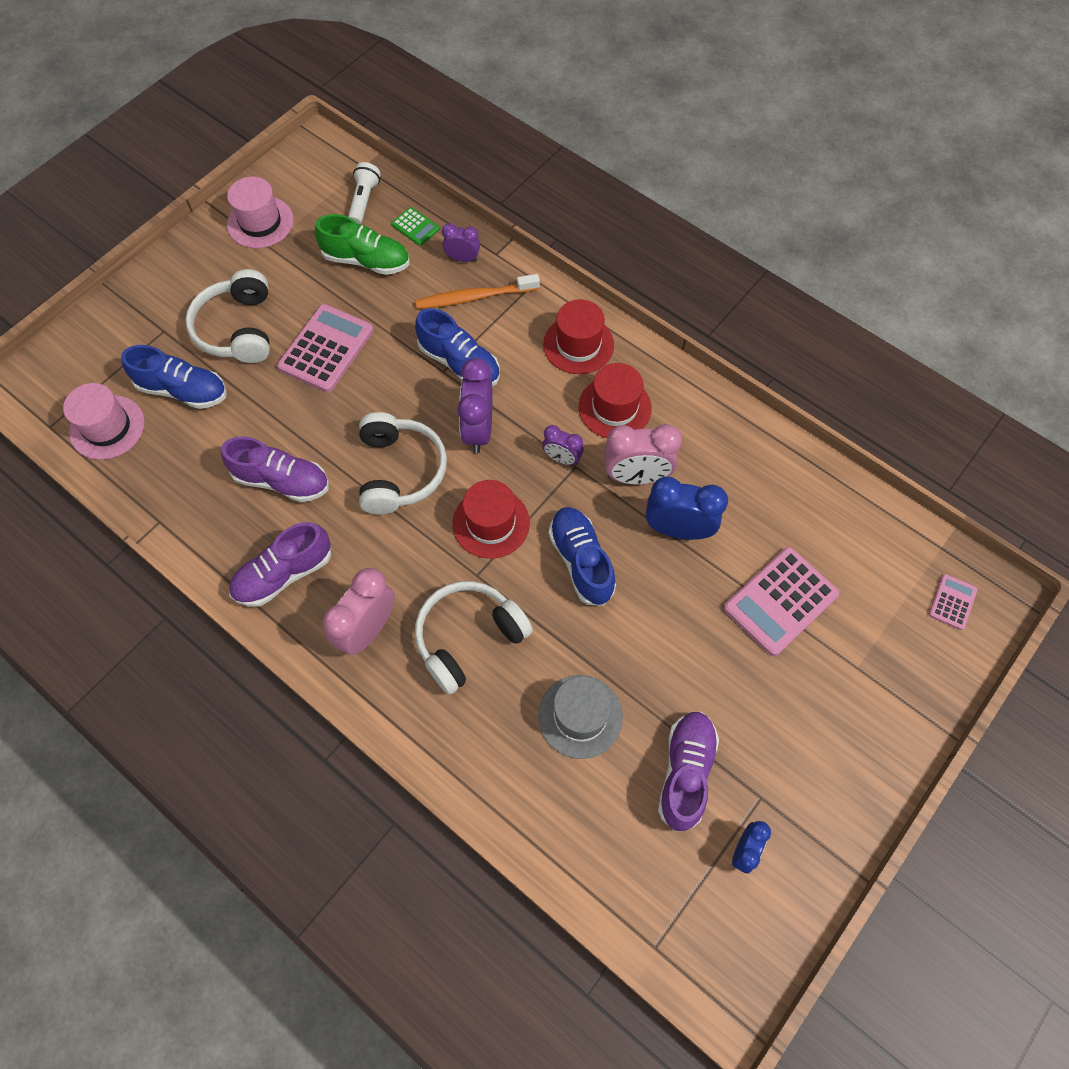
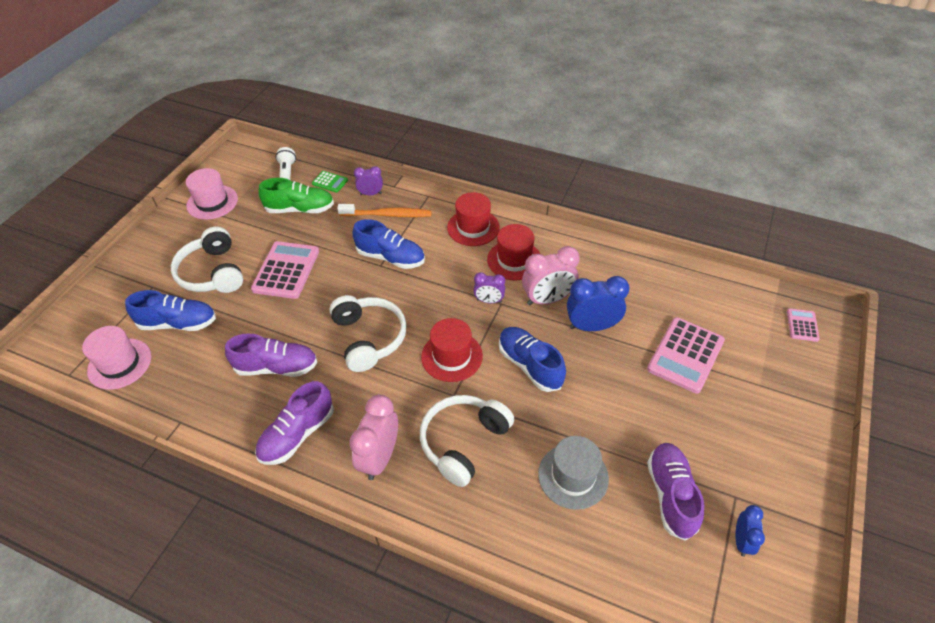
camera: 15 degrees left, 15 degrees down
(474, 297) = (387, 215): orange toothbrush -> orange toothbrush turned 150 degrees counterclockwise
(478, 429) = (420, 296): purple clock -> none

